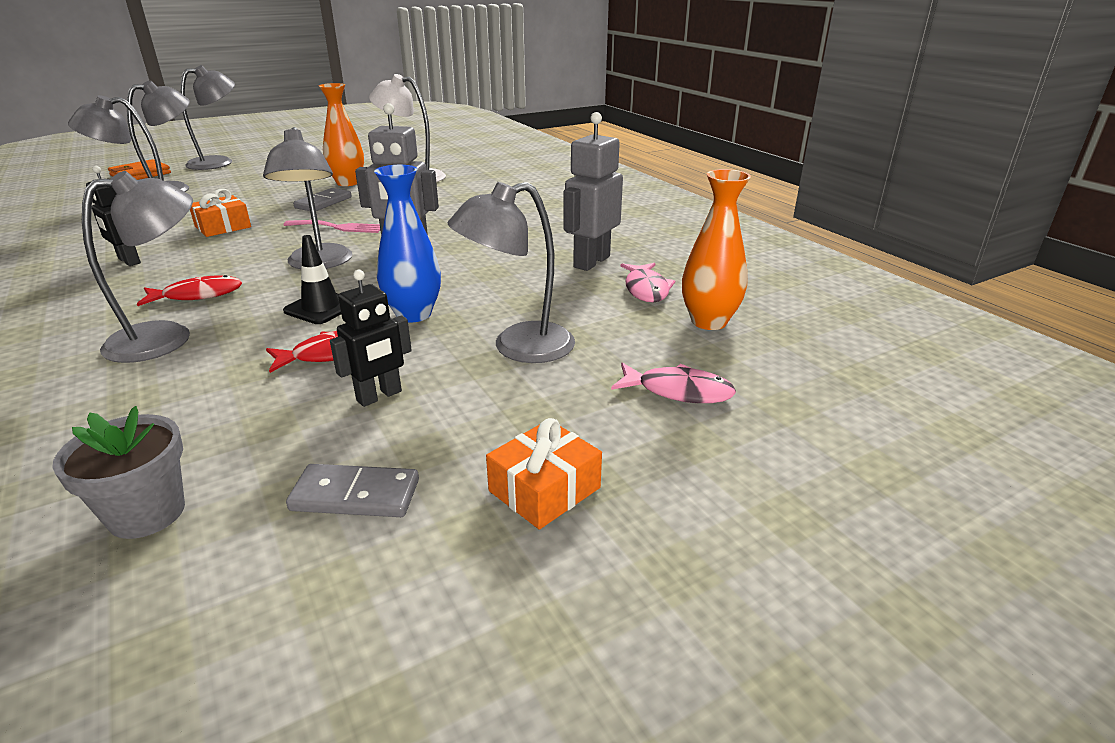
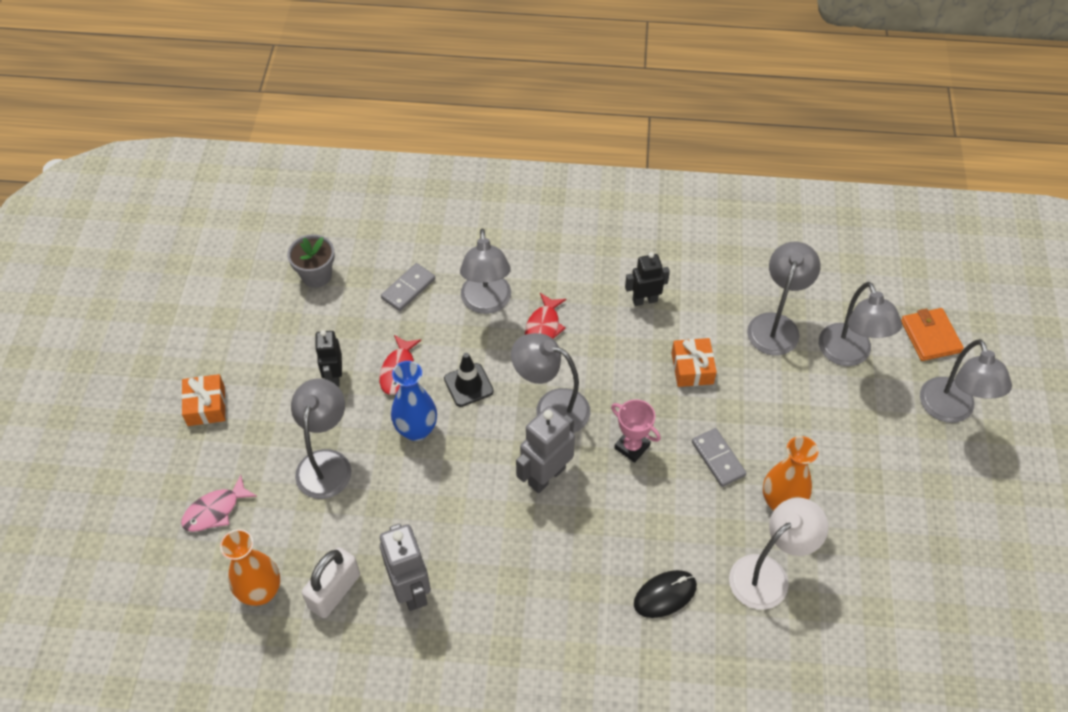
camera: 125 degrees right, 25 degrees up
(338, 227) = (632, 447): pink fork -> pink trophy
(355, 495) = (265, 341): grey domino -> grey domino (408, 289)
(467, 194) = (665, 595): none -> black mouse
(646, 289) = (334, 591): pink fish -> white padlock

